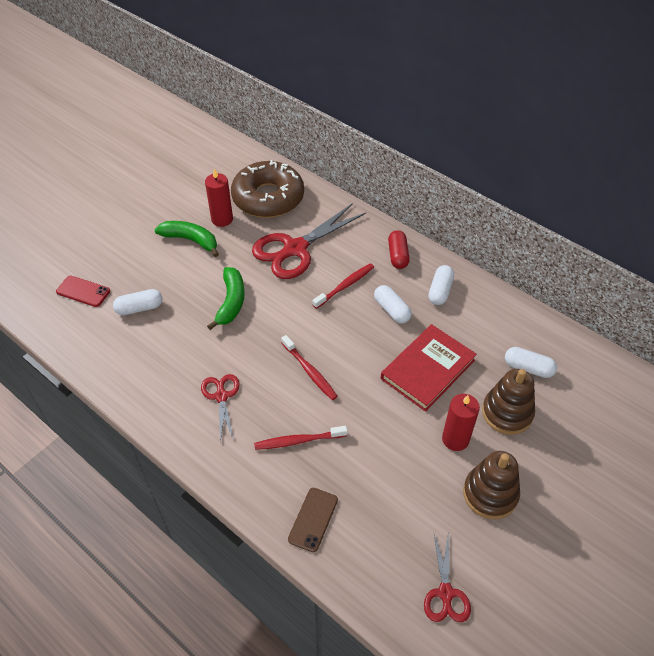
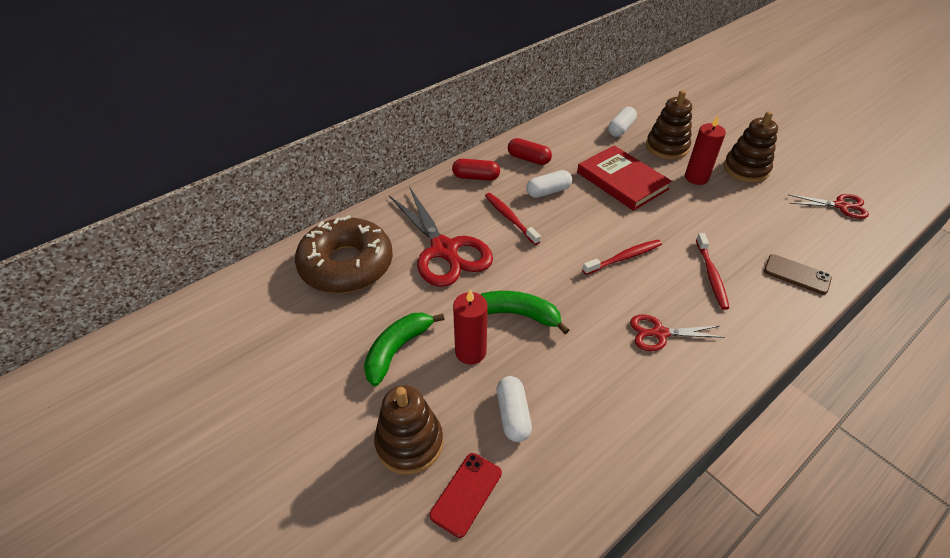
camera: 80 degrees left, 5 degrees down
(118, 259) = (409, 443): none -> brown stacking toy
(222, 219) = (368, 313): red candle -> red candle (470, 352)
(440, 291) = (528, 159): white capsule -> red capsule

